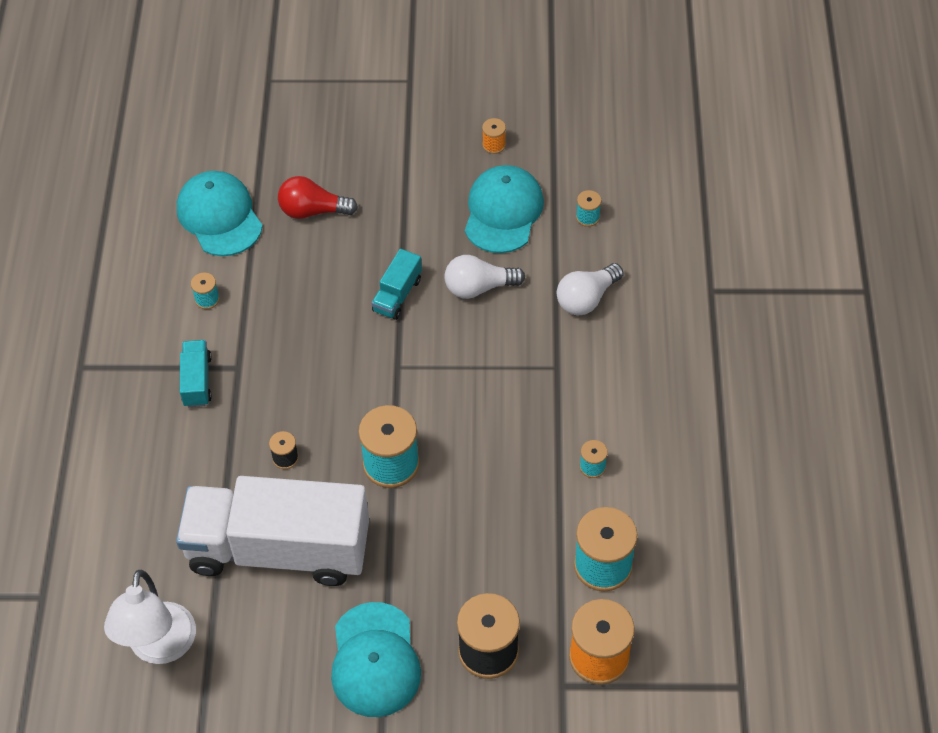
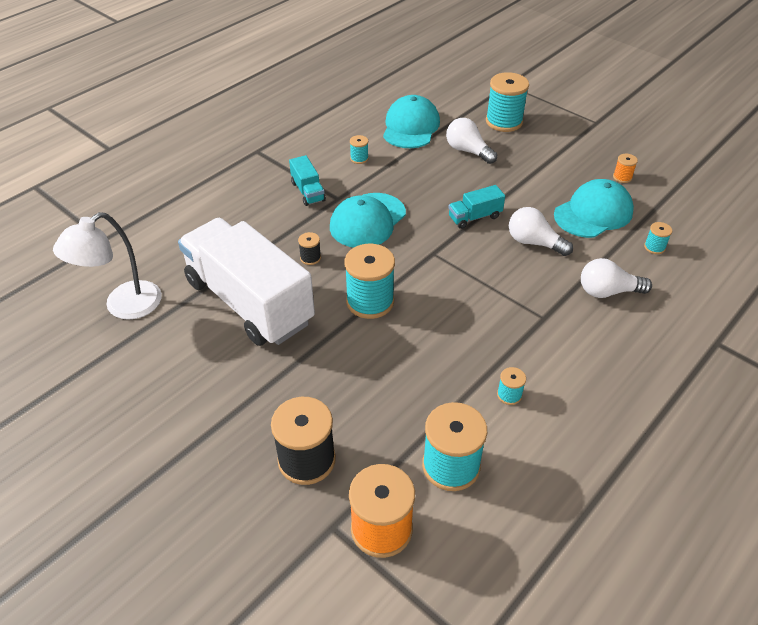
camera: 40 degrees right, 10 degrees down
(197, 381) = (308, 191): turquoise truck -> turquoise truck turned 120 degrees clockwise
(312, 211) = (468, 151): red light bulb -> white light bulb
(313, 142) = (504, 122): none -> turquoise spool
(375, 660) = (228, 407): turquoise cap -> turquoise cap (367, 221)

